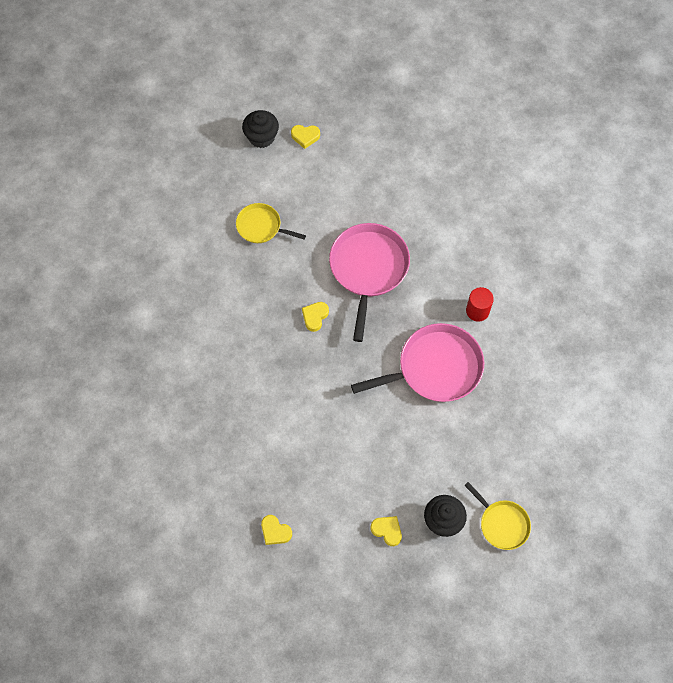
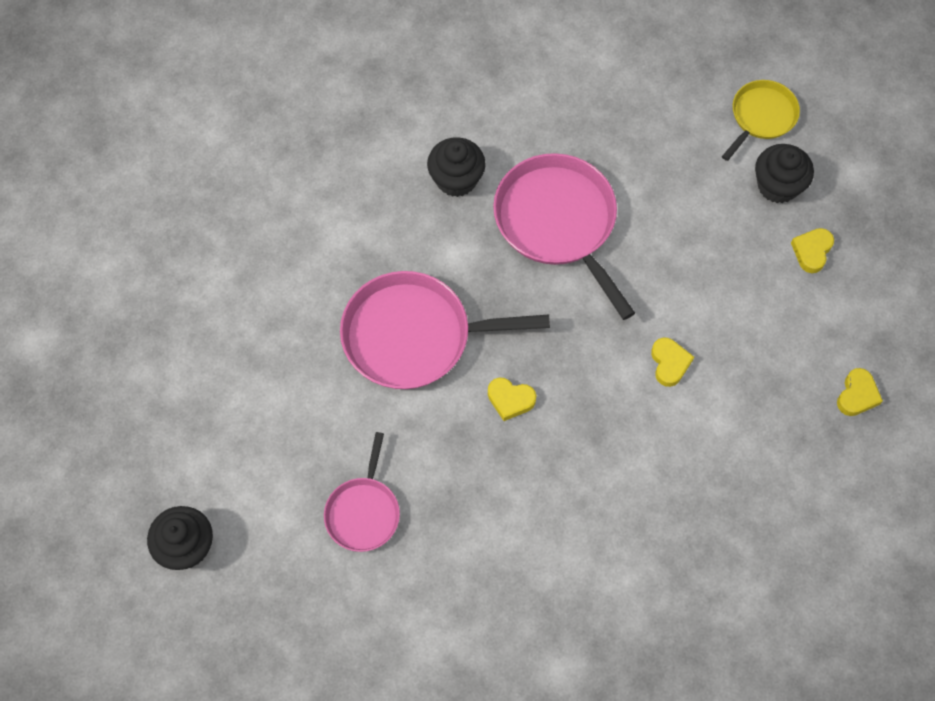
camera: 100 degrees left, 0 degrees up
(261, 226) = (363, 512): yellow pan -> pink pan
(305, 137) = (178, 473): yellow heart -> yellow heart (669, 363)
(477, 311) = (456, 179): red cylinder -> black cupcake

